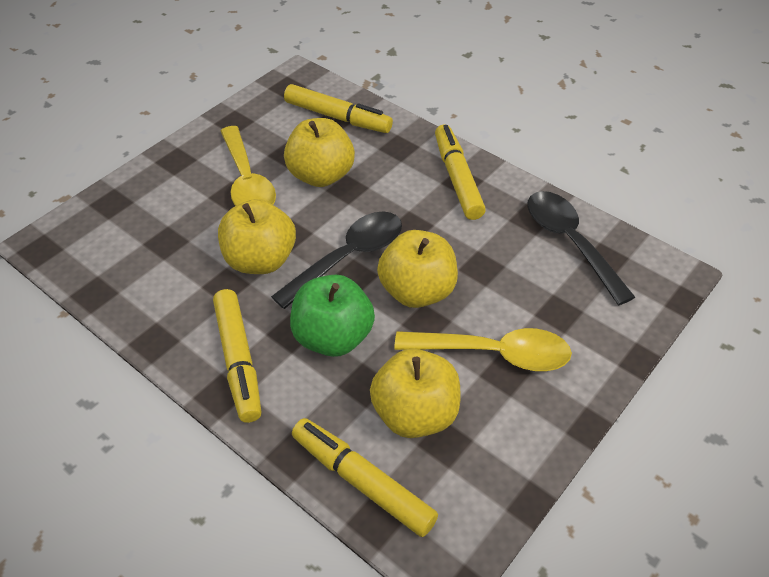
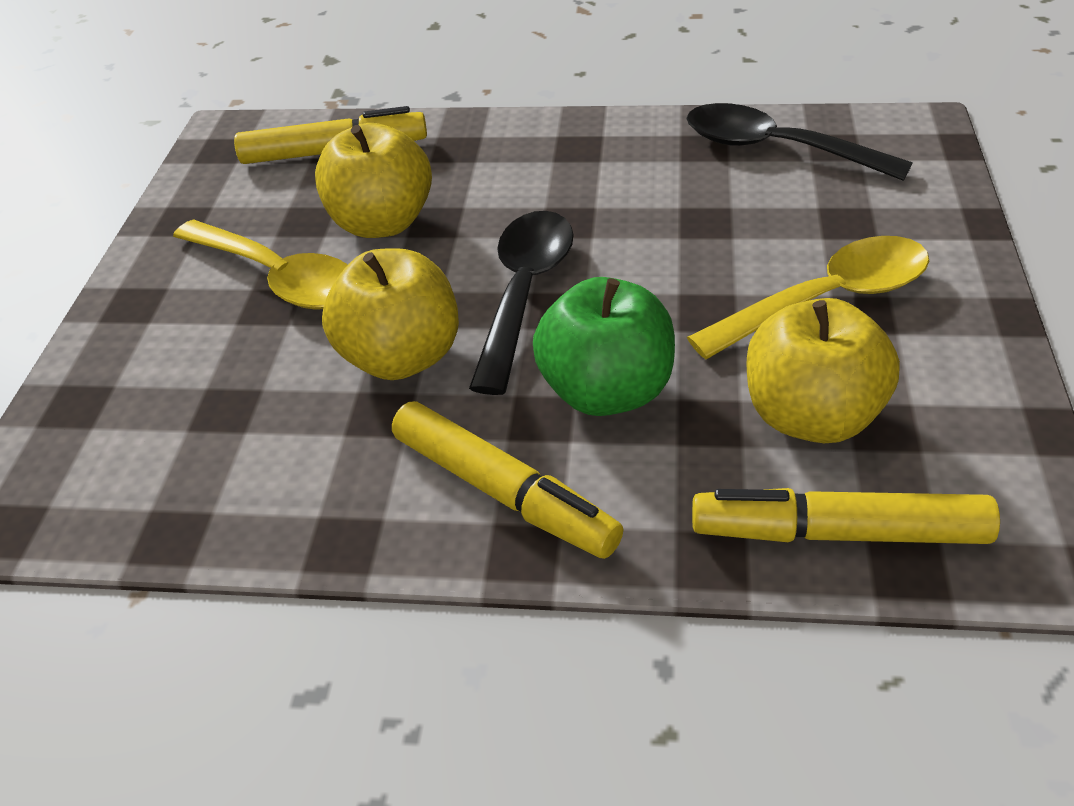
camera: 30 degrees left, 5 degrees down
(417, 291) = (657, 284): yellow apple -> none
(457, 178) = (569, 147): yellow marker -> none

